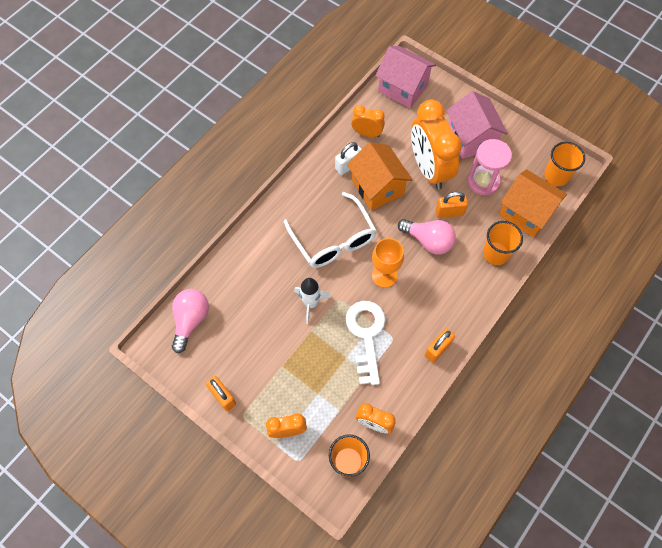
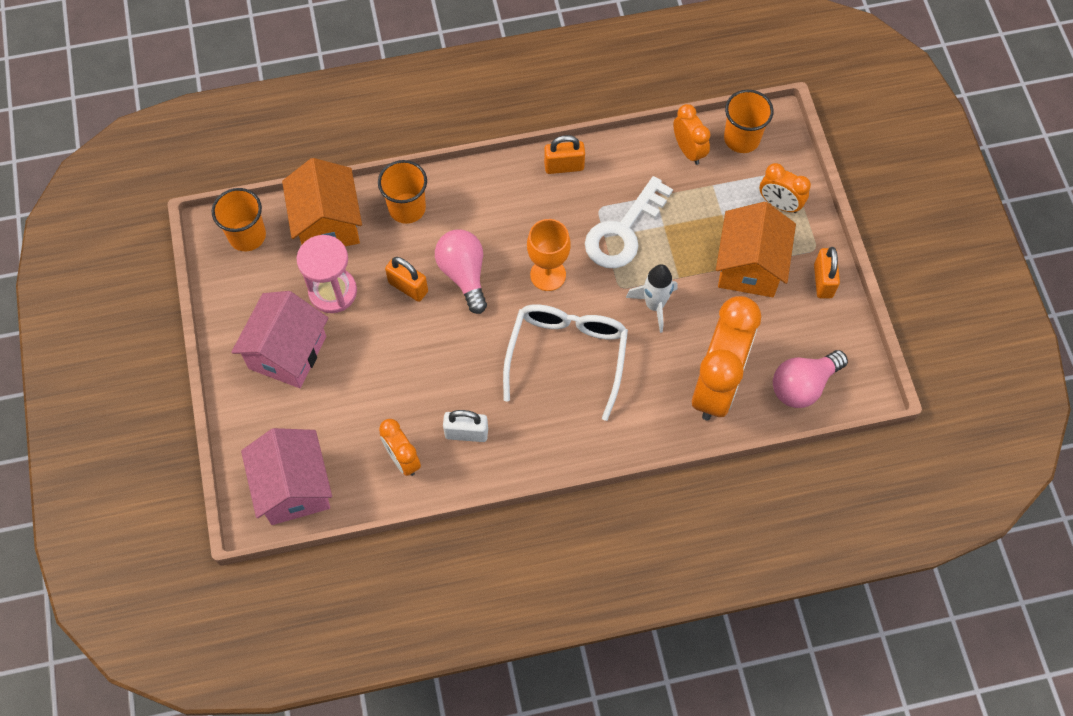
camera: 140 degrees left, 0 degrees up
(377, 187) = (458, 379): orange house -> orange house (749, 266)
(429, 169) = (377, 354): orange clock -> orange clock (717, 385)

